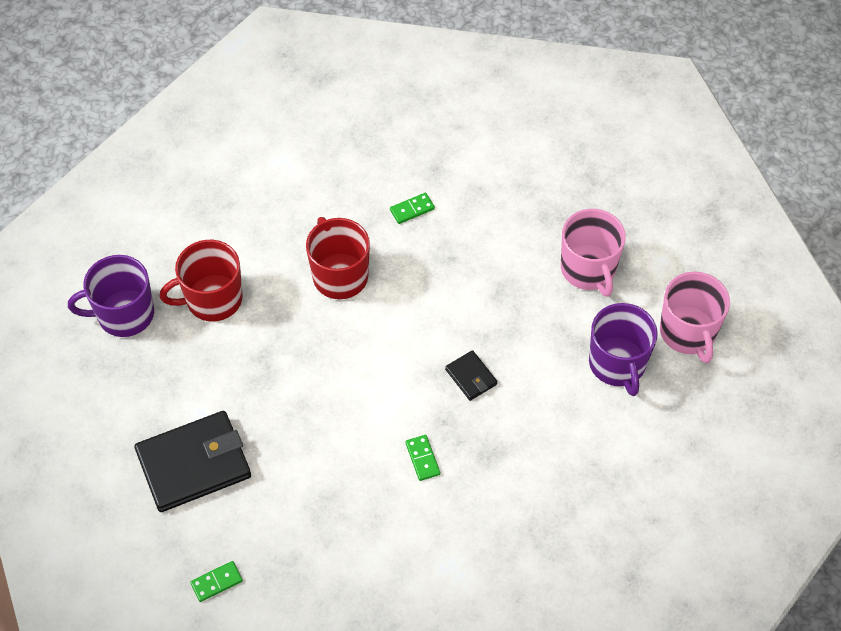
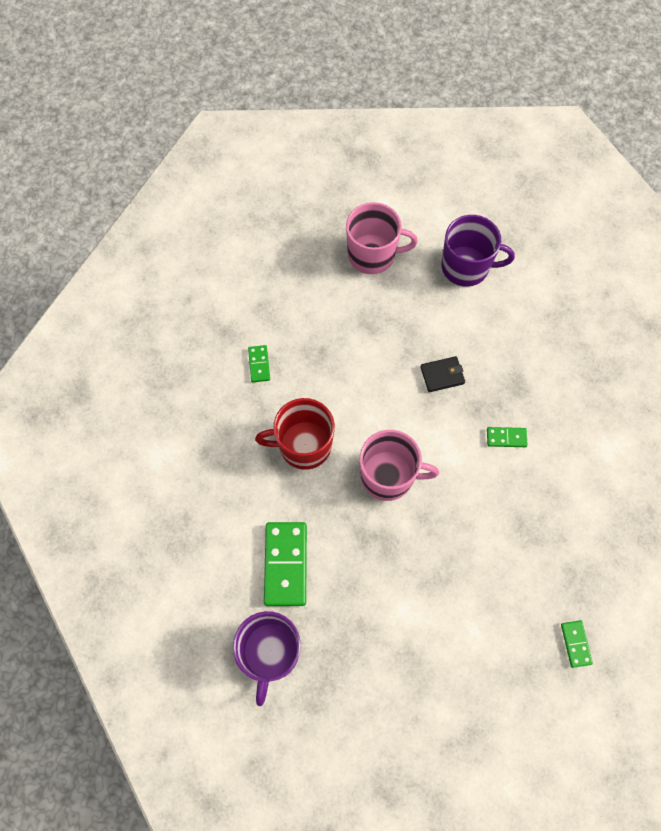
camera: 70 degrees left, 10 degrees up
(194, 464) = (454, 631): black wallet -> none
(212, 299) = (286, 564): red mug -> green domino
(688, 332) = (455, 210): pink mug -> pink mug (388, 476)

